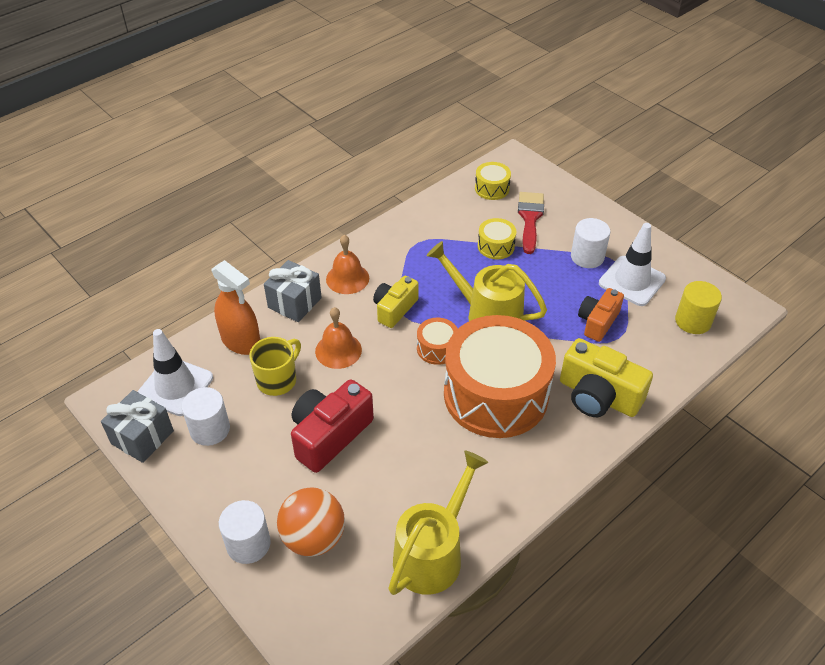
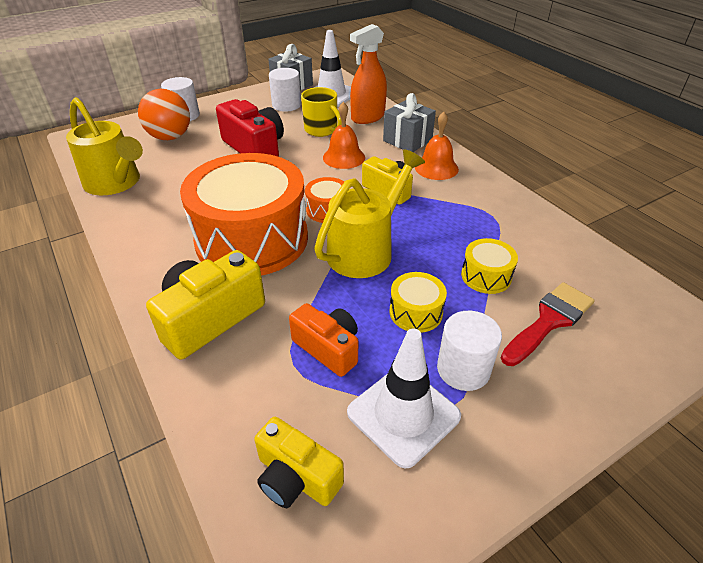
camera: 100 degrees right, 5 degrees down
(492, 188) = (613, 292): yellow drum -> yellow drum (416, 312)
(530, 218) = (549, 320): red brush -> red brush turned 60 degrees counterclockwise
(693, 321) = (296, 477): yellow cylinder -> yellow camera

